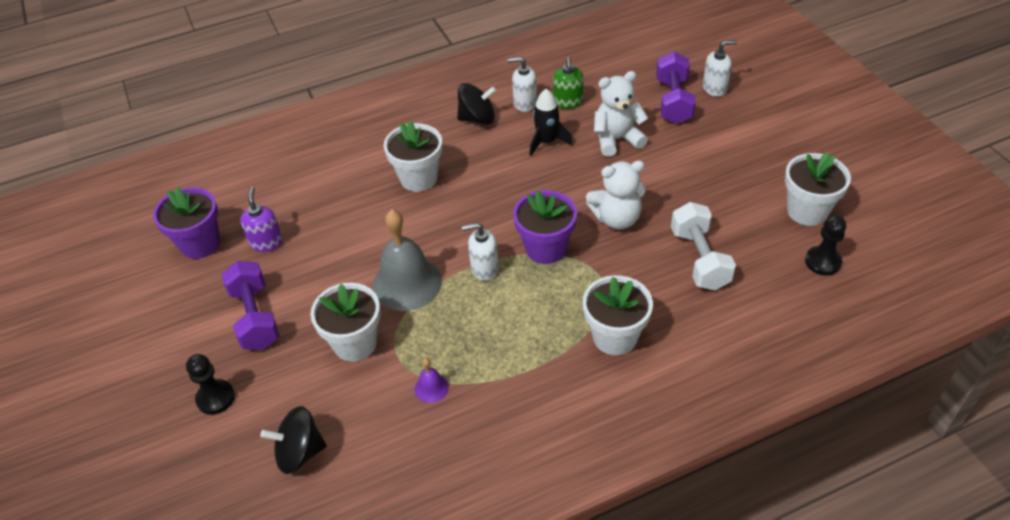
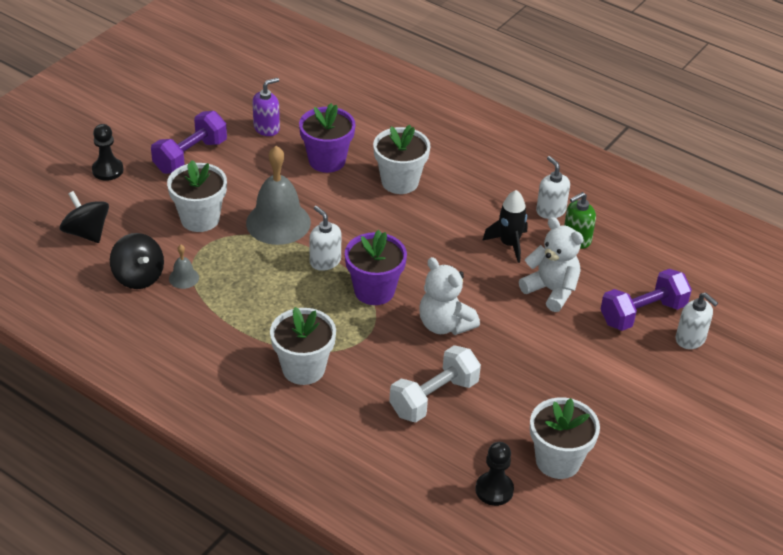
camera: 55 degrees right, 5 degrees down
(200, 244) = (241, 95): purple flower pot -> purple flower pot (327, 160)
(431, 388) = (184, 278): purple bell -> grey bell
(477, 118) = (503, 188): black spinning top -> black spinning top (138, 276)

